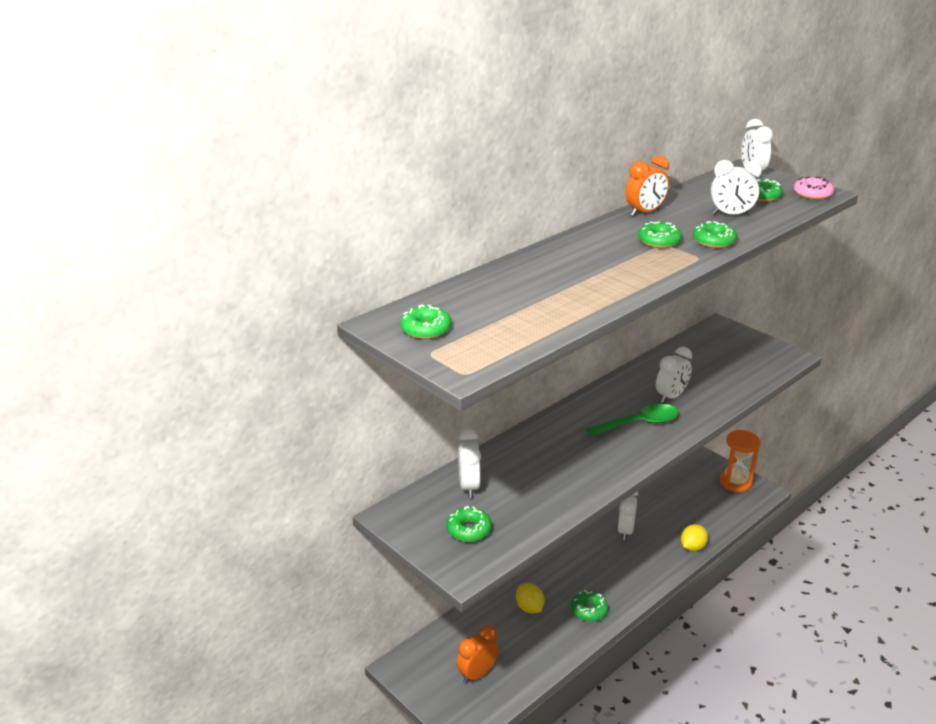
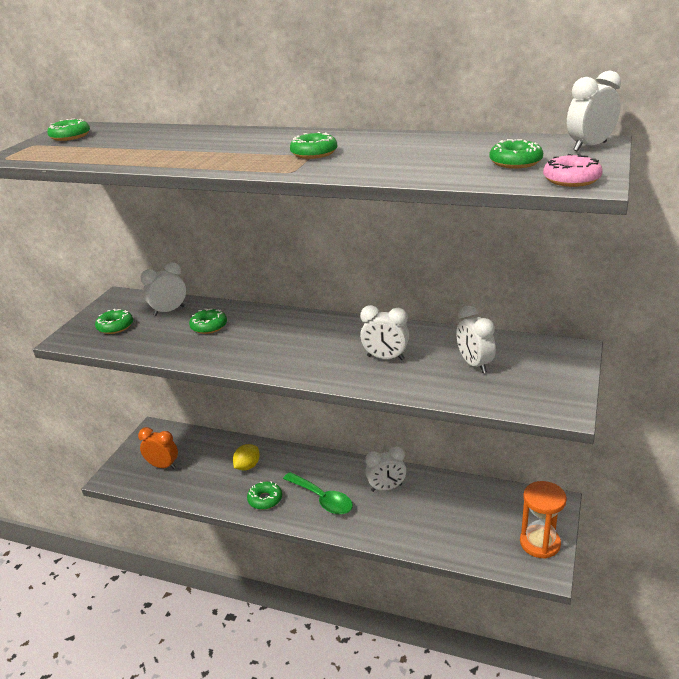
camera: 65 degrees right, 0 degrees up
(639, 424) = (320, 354): green spoon -> green spoon (322, 499)
(644, 212) = (382, 137): orange clock -> none
(692, 547) = (399, 540): yellow lemon -> none
(713, 241) = (342, 168): green donut -> green donut (209, 326)
(731, 215) = (430, 162): white clock -> white clock (474, 364)

